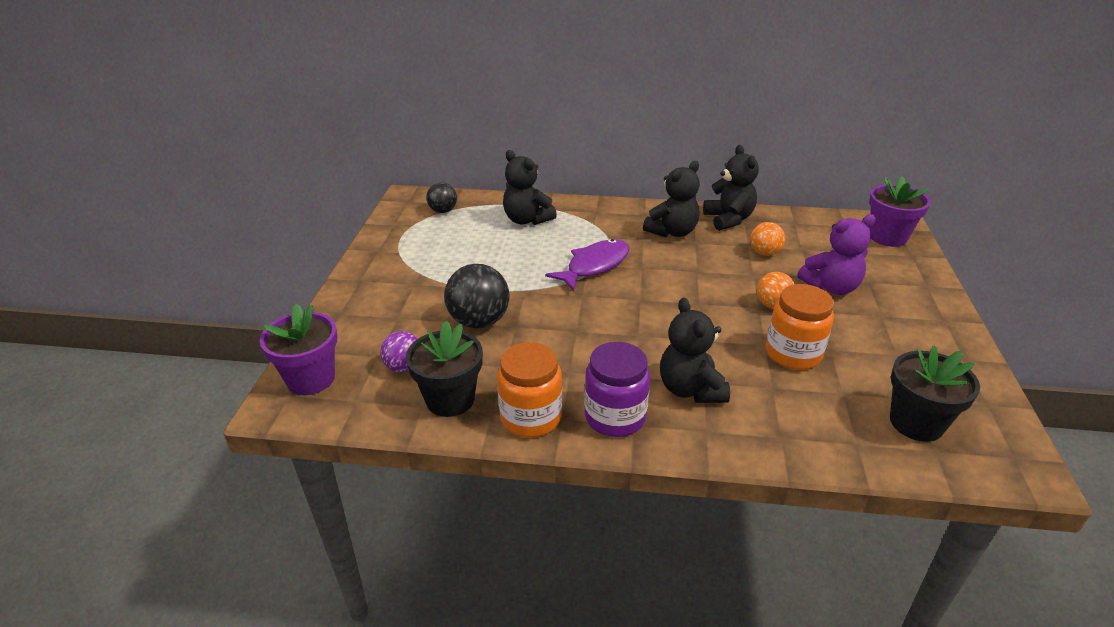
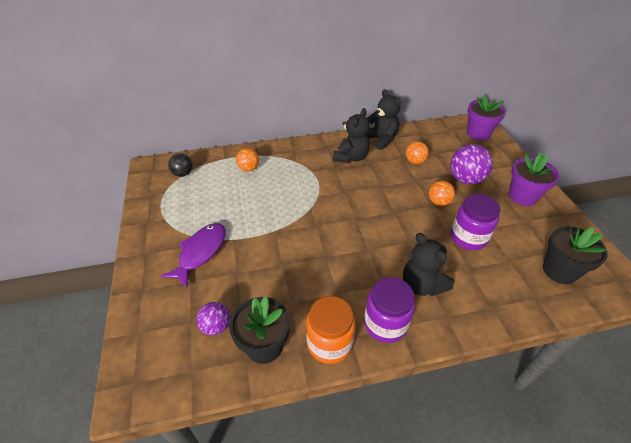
camera: 20 degrees left, 10 degrees up
(311, 379) = (145, 361): purple flower pot -> purple flower pot (522, 196)
(479, 321) = (254, 267): black ball -> none
(527, 220) = (248, 168): black teddy bear -> orange ball
(594, 266) = (313, 197): purple fish -> purple fish (201, 252)
(793, 354) = (468, 237): orange jar -> purple jar
(831, 287) = (465, 179): purple teddy bear -> purple ball

